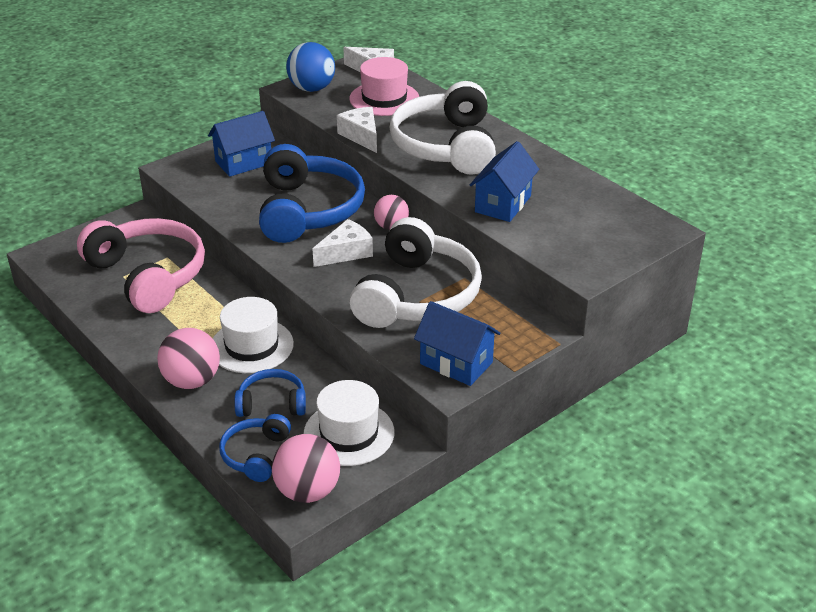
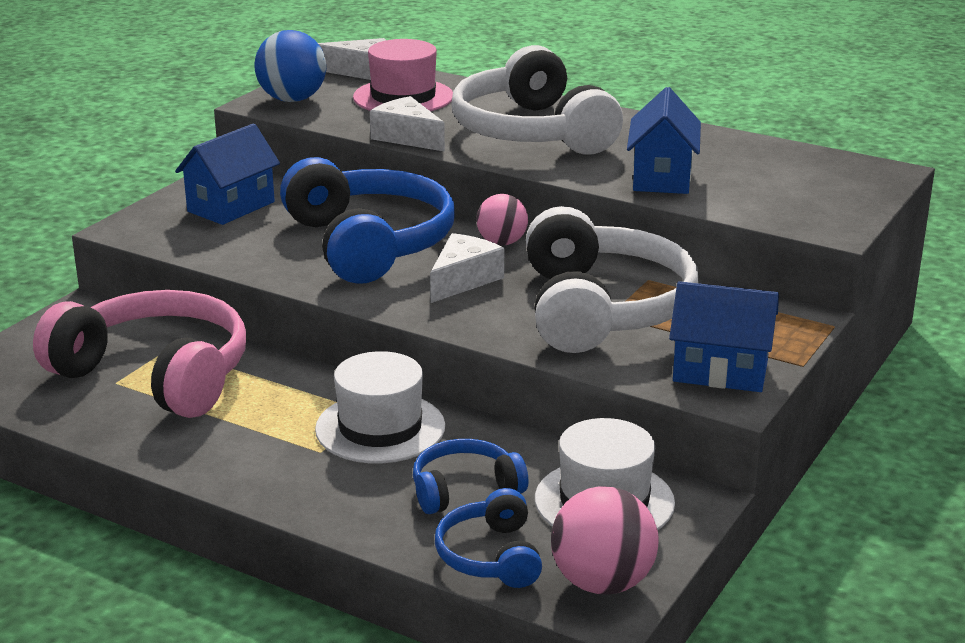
camera: 20 degrees left, 10 degrees down
(192, 381) = (322, 487): pink ball -> none

